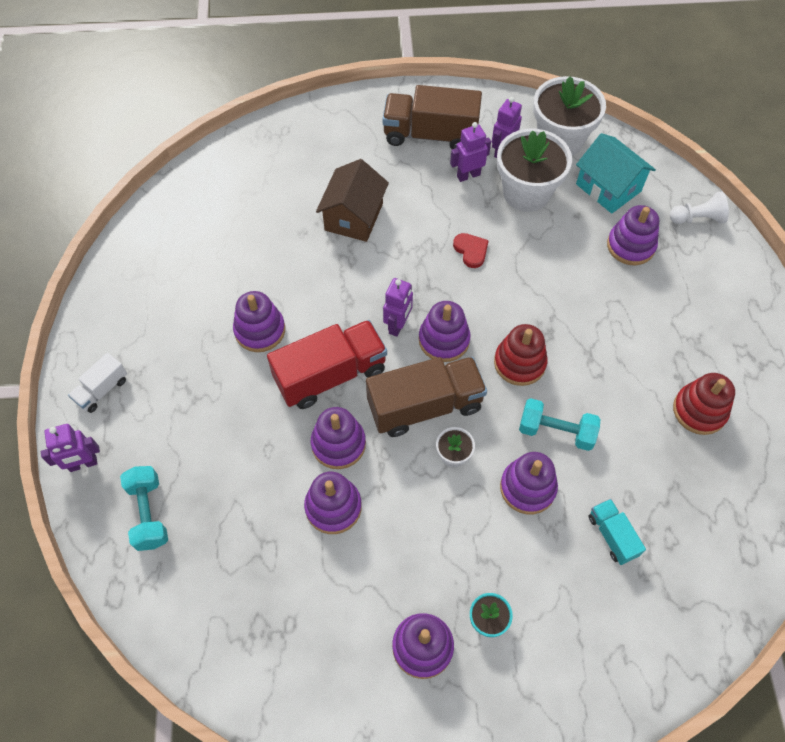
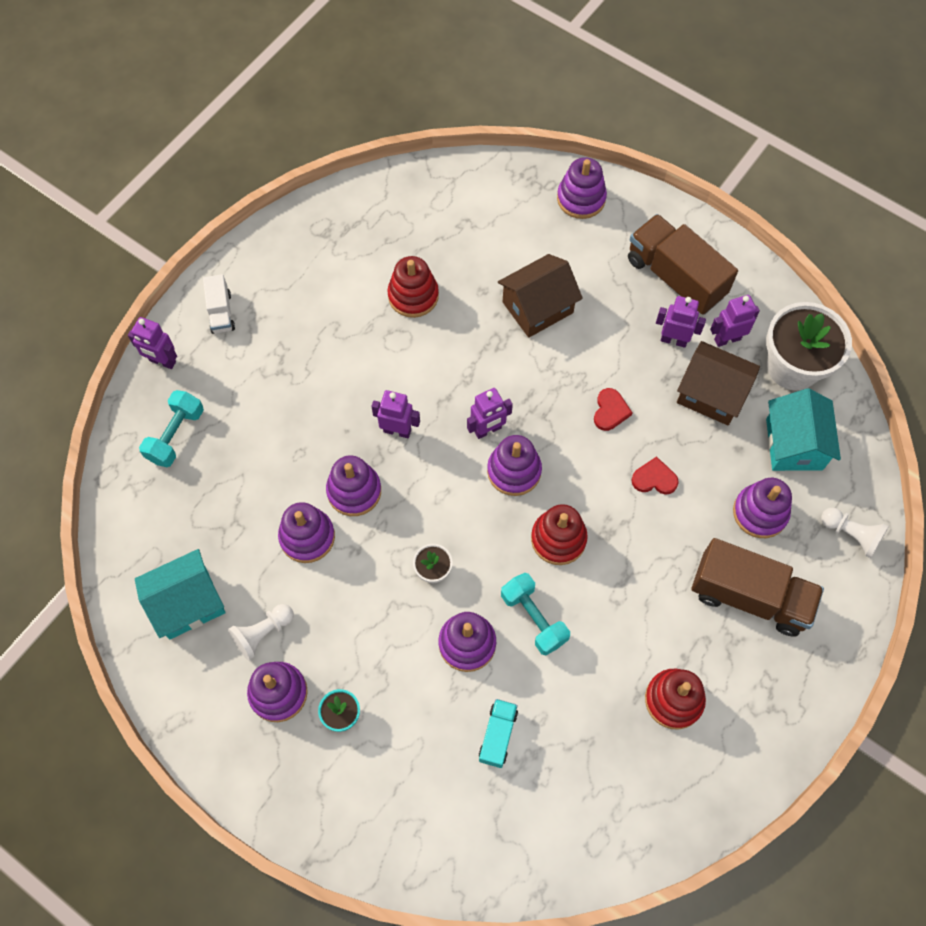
camera: 40 degrees right, 5 degrees up
(102, 390) = (221, 312): white truck -> white truck turned 90 degrees counterclockwise
(252, 271) = (413, 296): none -> red stacking toy
(260, 330) = (375, 351): purple stacking toy -> purple stacking toy (581, 199)
(281, 639) = (187, 603): none -> turquoise house
(330, 375) = (397, 430): red truck -> purple robot
(367, 611) = (263, 633): none -> white pawn
(425, 406) = (447, 513): brown truck -> brown truck (749, 596)
(526, 193) = (711, 394): white flower pot -> brown house
(543, 274) = (654, 478): none -> red heart

